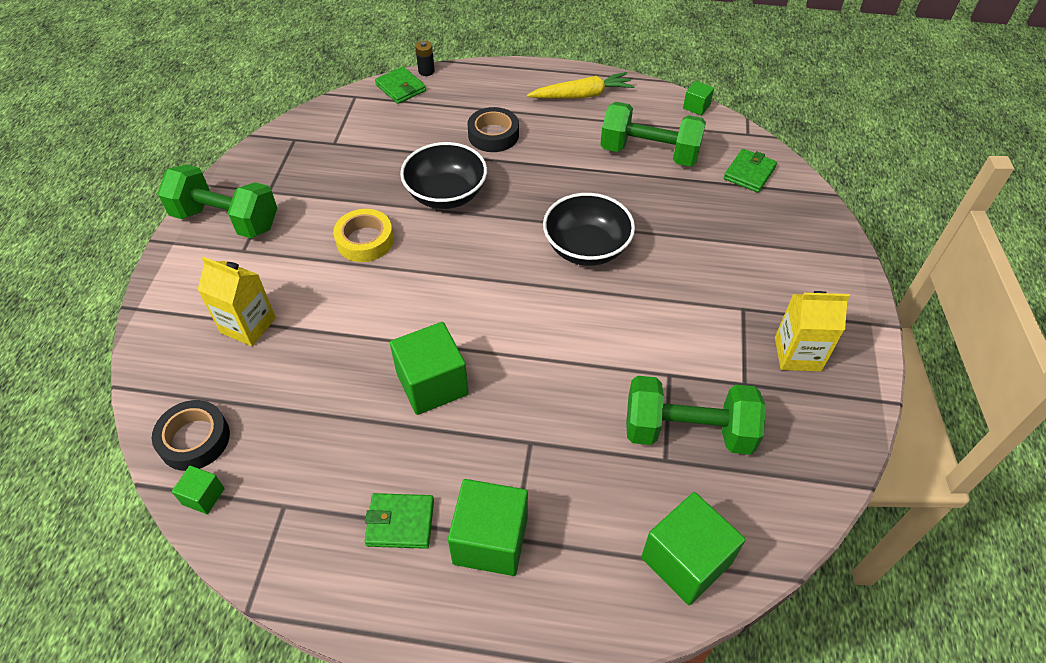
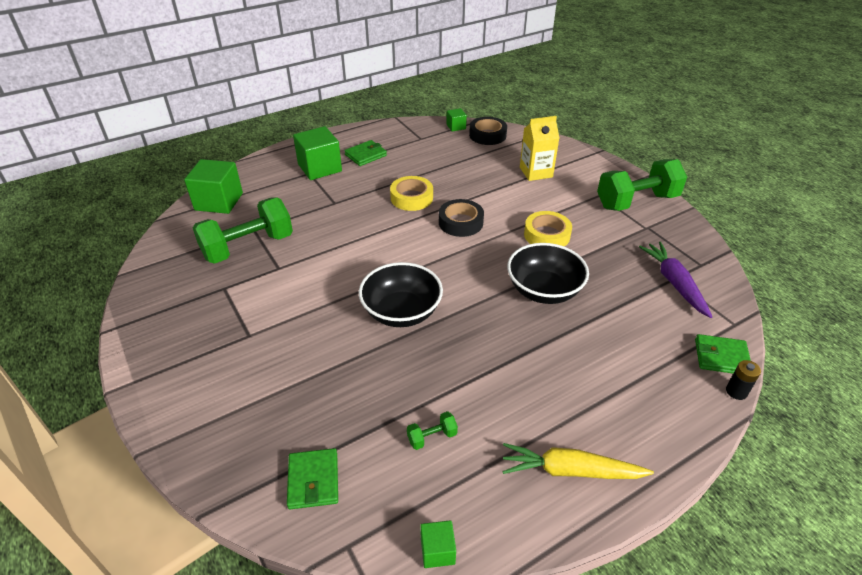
camera: 140 degrees right, 10 degrees down
(340, 140) = (674, 283): none -> purple carrot
(432, 384) = (411, 198): green cube -> yellow tape
(493, 135) = (583, 362): black tape -> black tape (460, 222)
(582, 95) = (570, 471): yellow carrot -> yellow carrot turned 60 degrees clockwise
(649, 153) = (432, 437): green dumbbell -> green dumbbell, size x0.40
(797, 354) = (191, 325): yellow carton -> none

